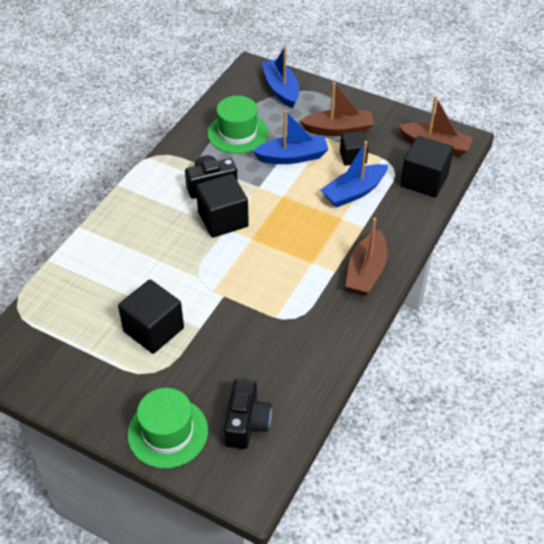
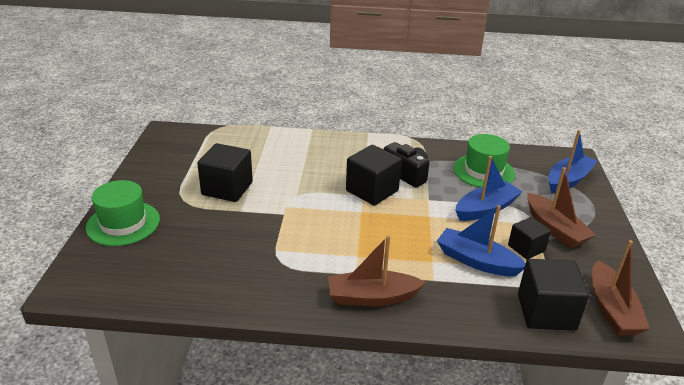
camera: 65 degrees right, 15 degrees down
(246, 423) = (144, 264): black camera -> none
(292, 157) = (485, 209): blue boat -> blue boat turned 90 degrees counterclockwise

